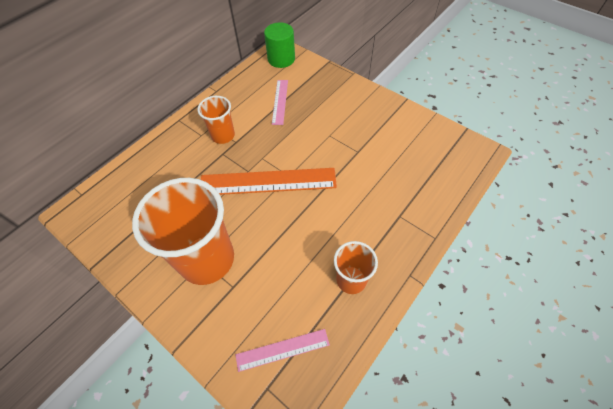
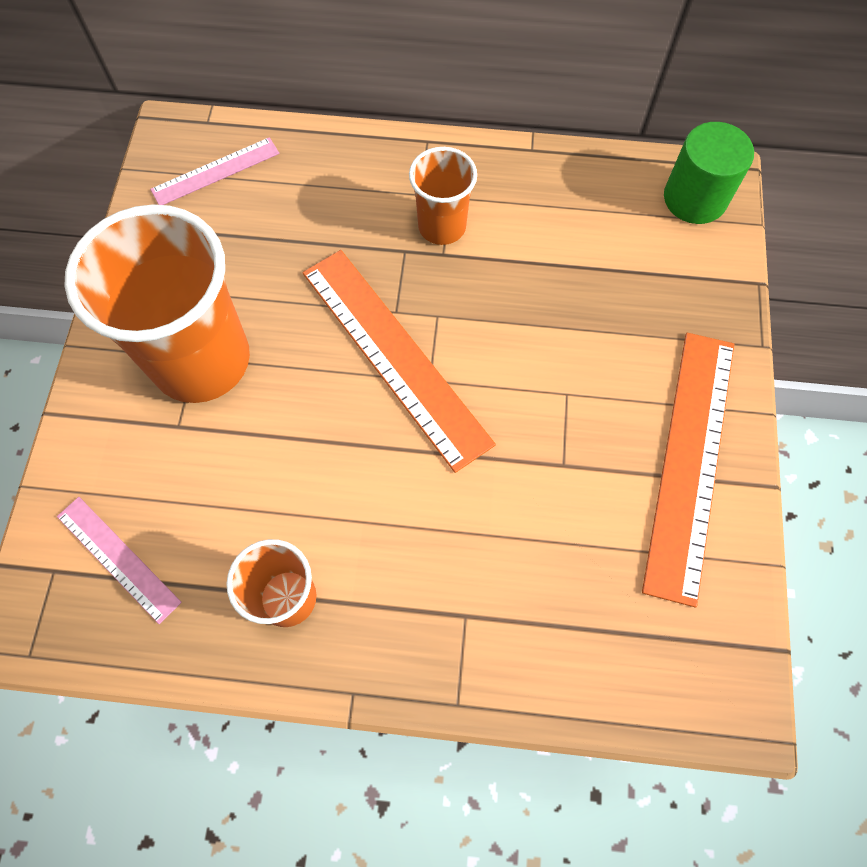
camera: 55 degrees right, 10 degrees up
(280, 101) = (585, 264): pink ruler -> pink ruler (215, 171)
(382, 115) = (690, 461): none -> orange ruler

